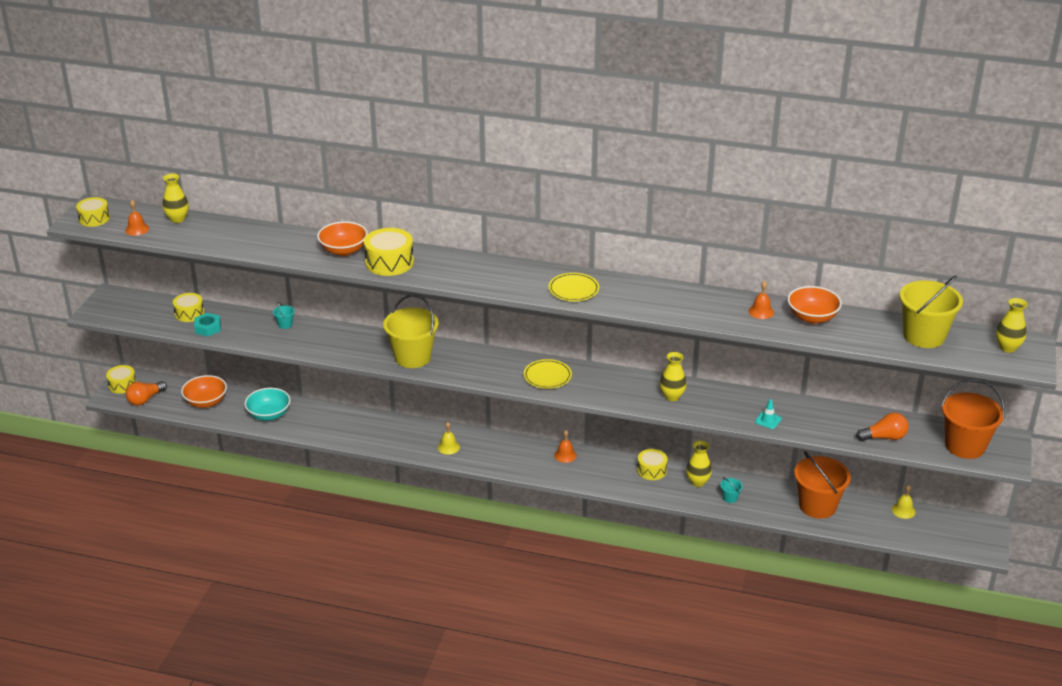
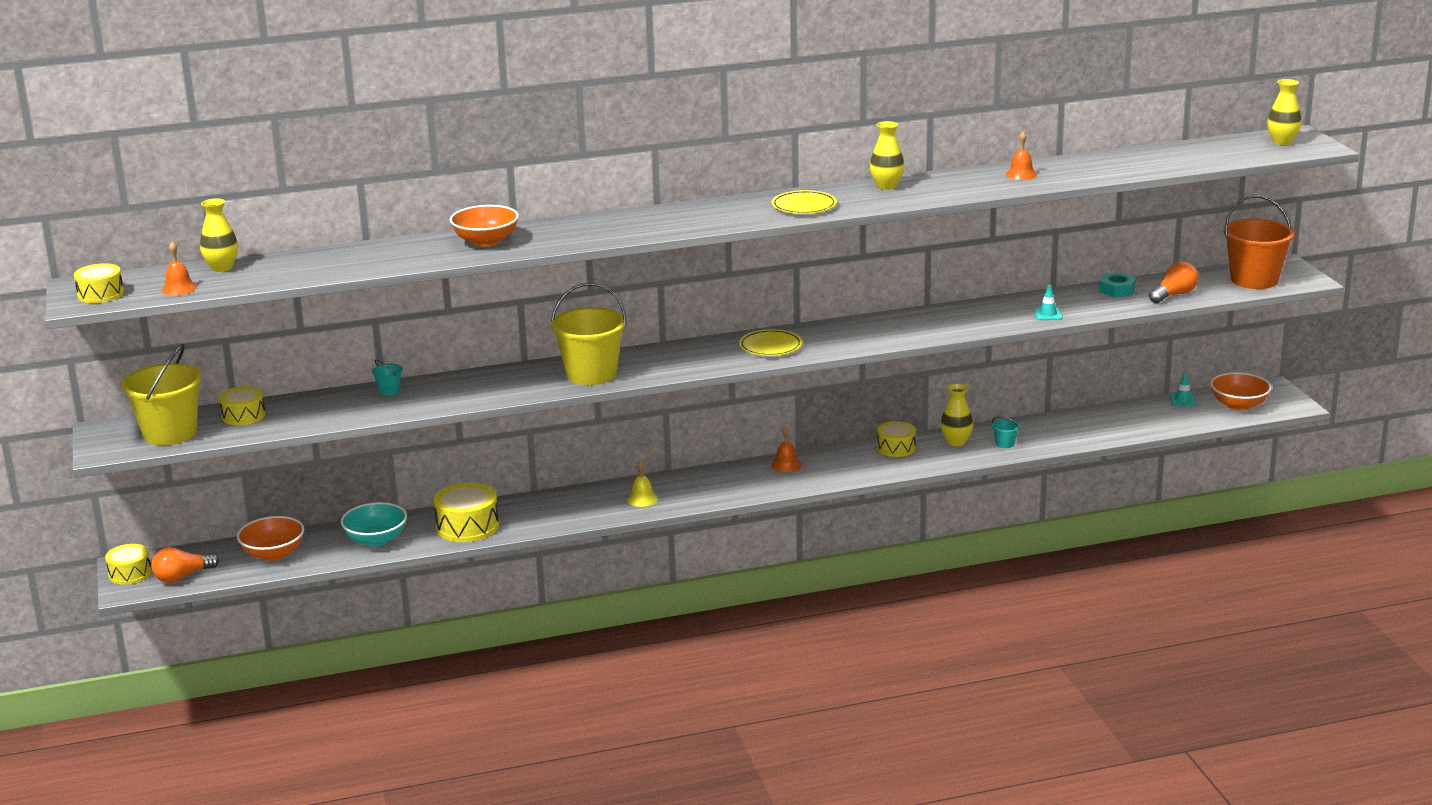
camera: 30 degrees left, 10 degrees down
(145, 399) = (182, 577): orange light bulb -> orange light bulb turned 45 degrees clockwise
(208, 328) = (288, 421): turquoise nut -> turquoise nut (1117, 290)
(389, 262) = (558, 237): yellow drum -> yellow drum (467, 526)
(672, 396) = (926, 324): yellow vase -> yellow vase (886, 186)
(812, 317) = (1076, 166): orange bowl -> orange bowl (1238, 405)
(817, 506) = (1098, 423): orange bucket -> none
(903, 510) = (1183, 400): yellow bell -> turquoise traffic cone
(923, 336) = (1198, 153): yellow bucket -> yellow bucket (170, 433)

